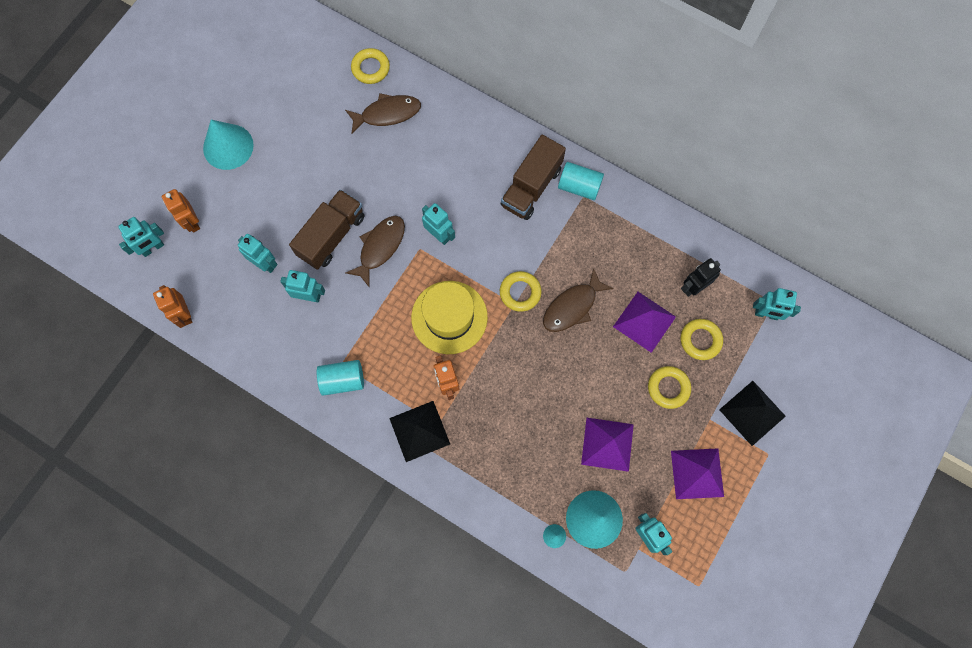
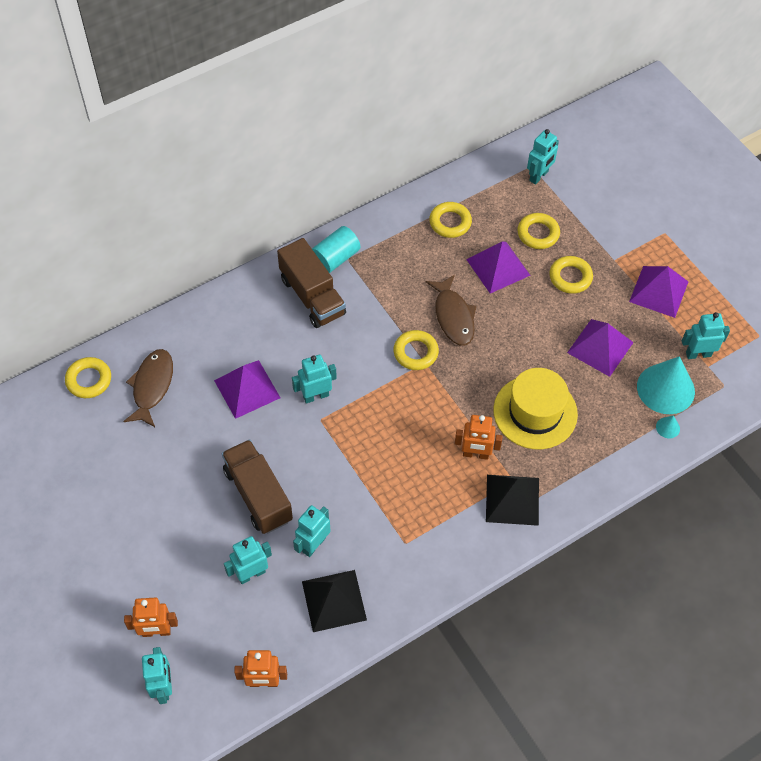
camera: 65 degrees left, 15 degrees down
(228, 146) = (88, 557): turquoise cone -> none
(343, 380) = (424, 549): turquoise cylinder -> none
(380, 247) = (298, 455): brown fish -> none
(419, 181) = (247, 389): none -> purple pyramid
(449, 317) = (408, 423): yellow hat -> yellow hat (535, 412)
(669, 261) = (450, 222): none -> yellow ring
(693, 287) = (485, 216): black robot -> none
(752, 413) = (623, 227): black pyramid -> black pyramid (334, 600)

